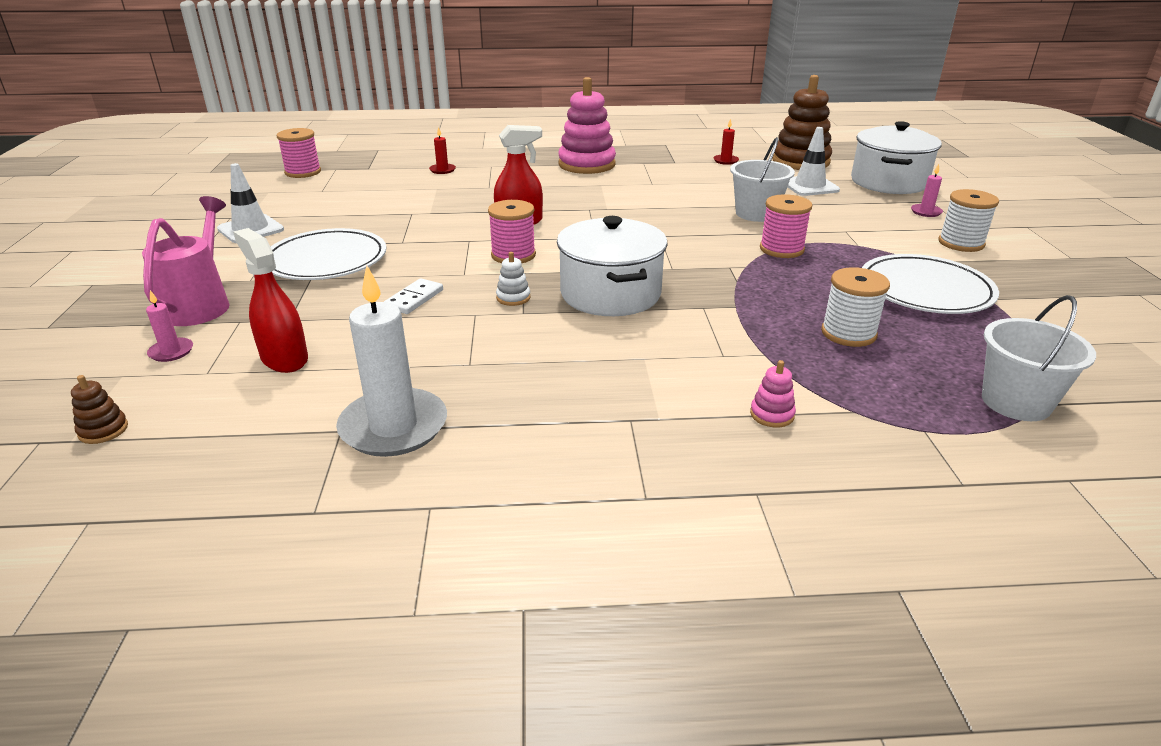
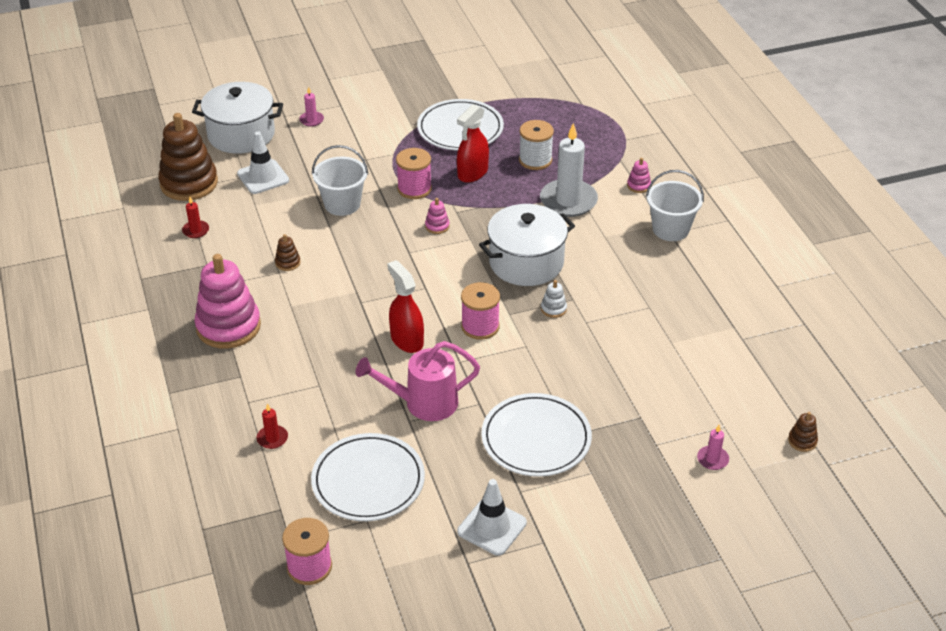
camera: 105 degrees left, 10 degrees up
(200, 304) = (644, 482): pink watering can -> pink watering can (422, 403)
(284, 358) = (689, 395): red spray bottle -> red spray bottle (472, 173)
(360, 194) = (368, 481): none -> white plate
(394, 427) = (727, 318): white candle -> white candle (568, 201)
(414, 299) = (579, 360): white domino -> none
(664, 187) = (288, 263): none -> brown stacking toy
(702, 253) = (437, 226): none -> pink stacking toy
(961, 243) = (373, 109): white spool -> none
(1016, 402) = (584, 110): white bucket -> white bucket (670, 229)

